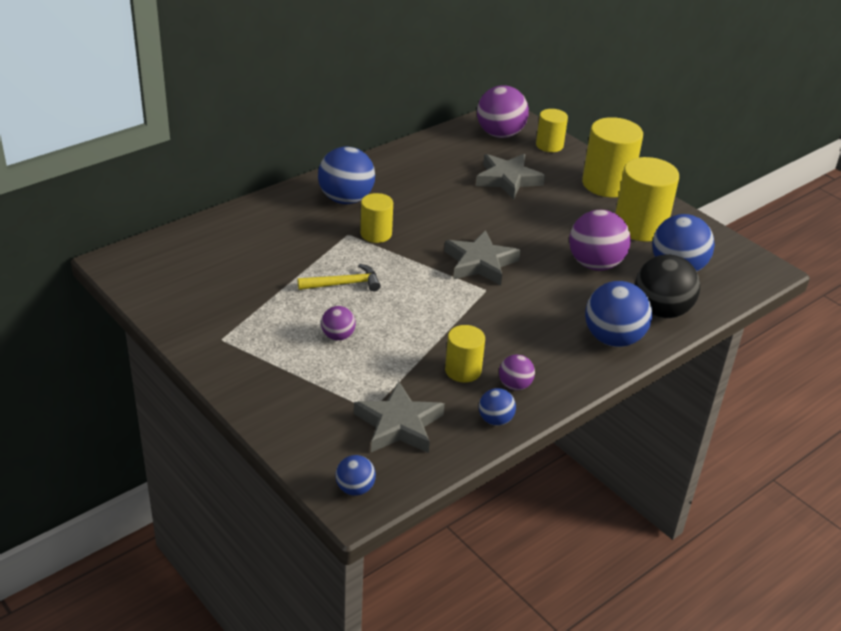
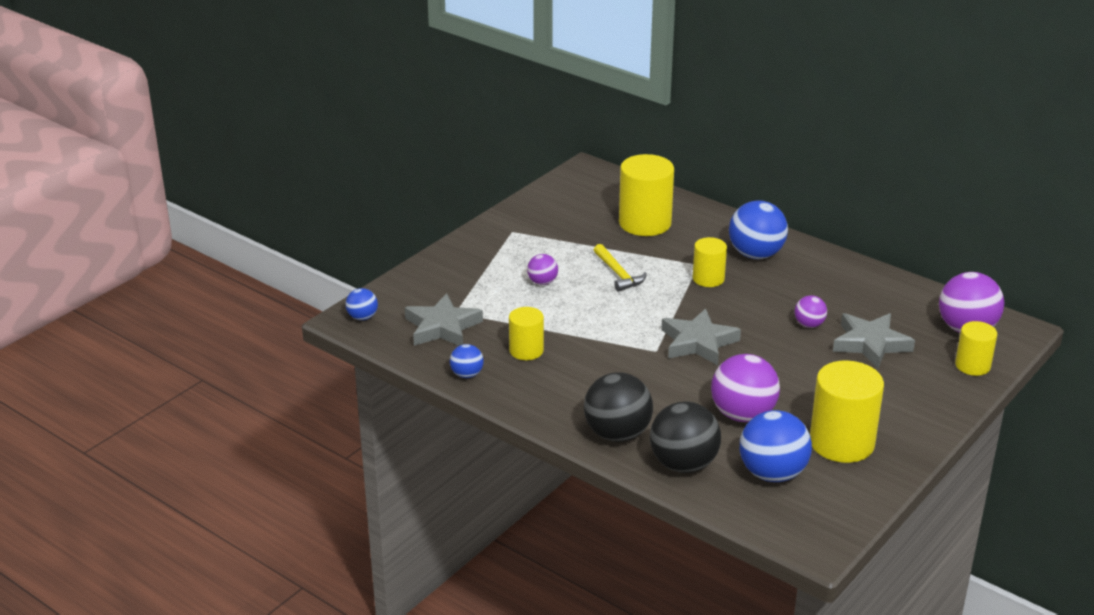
camera: 80 degrees right, 5 degrees down
(515, 385) = (518, 380): purple ball -> purple ball (809, 325)
(607, 184) = (918, 414): yellow cylinder -> yellow cylinder (645, 223)
(613, 339) = (617, 434): blue ball -> black ball

